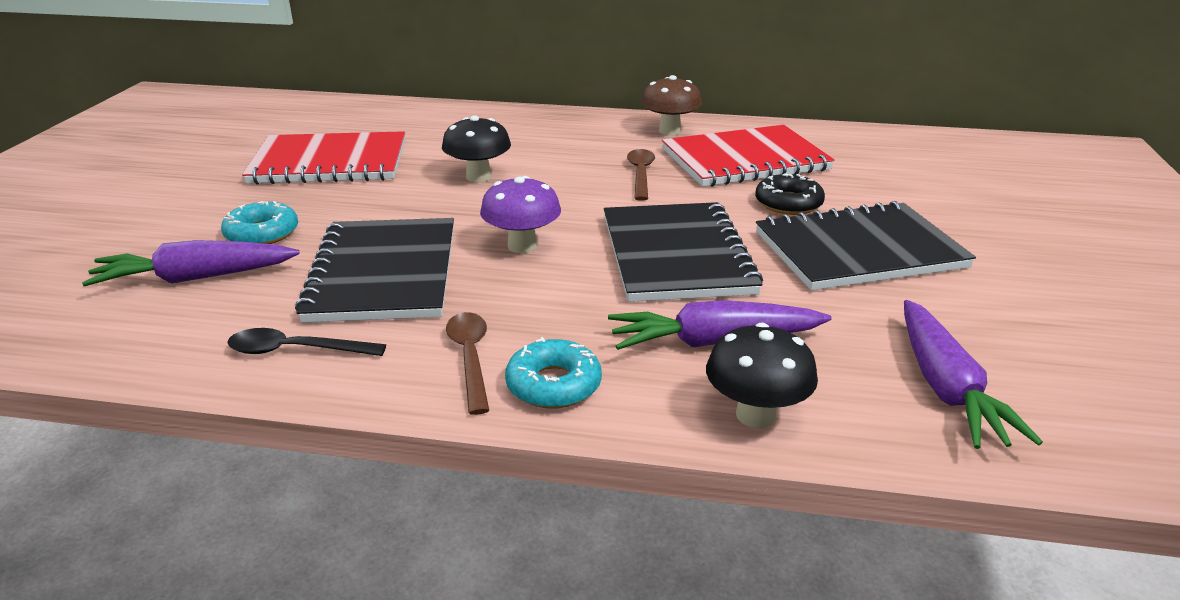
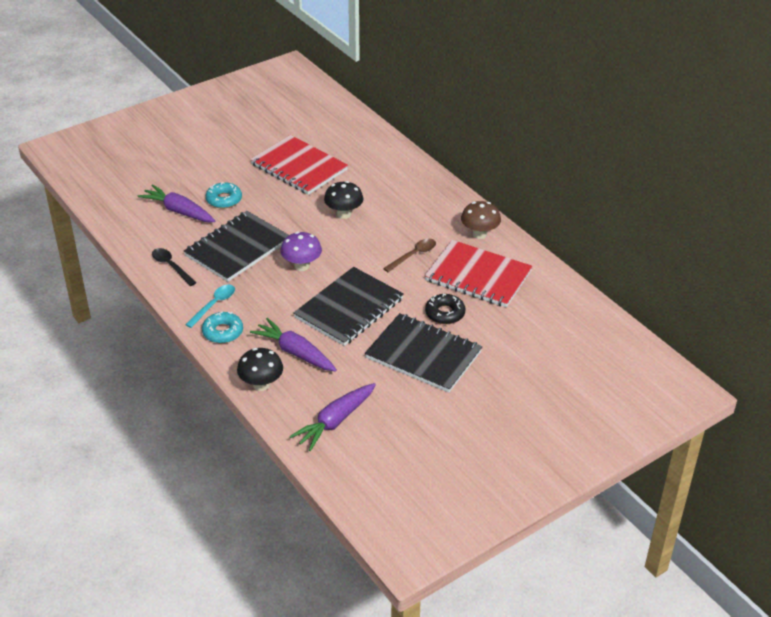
camera: 45 degrees right, 10 degrees up
(470, 358) = (214, 305): brown spoon -> turquoise spoon

